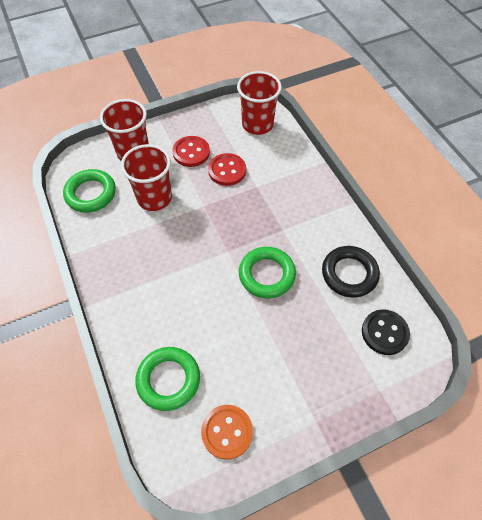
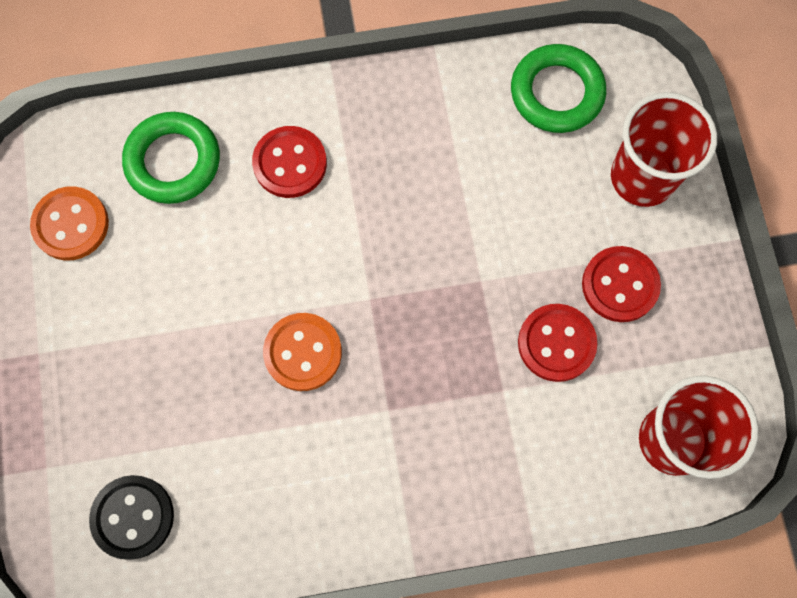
camera: 105 degrees right, 15 degrees up
(154, 198) = (519, 197): red cup -> none
(156, 311) = (290, 163): none -> red button
(266, 274) = (303, 352): green ring -> orange button
(349, 274) = (260, 500): black ring -> none

